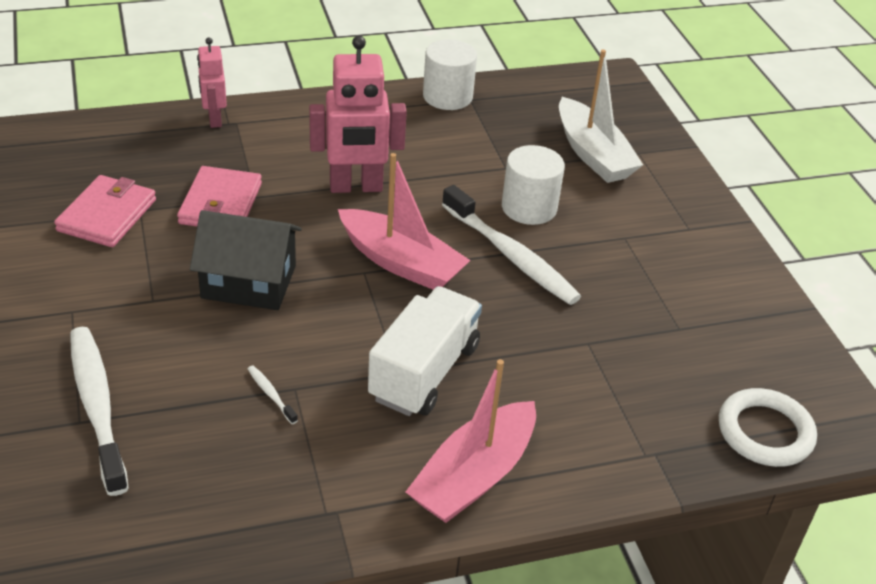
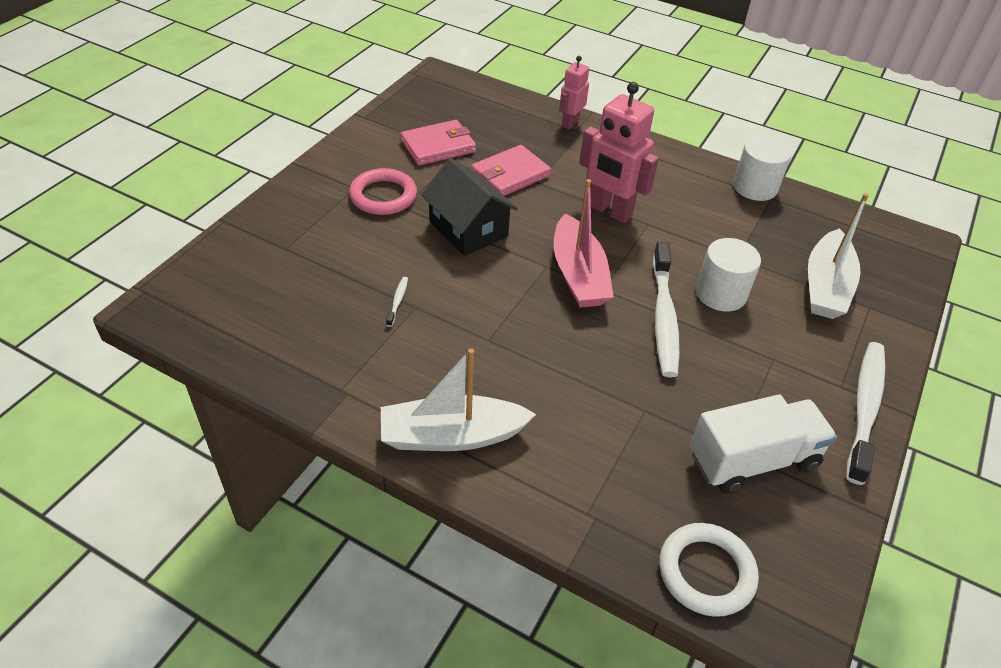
camera: 45 degrees right, 5 degrees up
(97, 407) = (302, 247): white toothbrush -> white toothbrush (864, 409)
(116, 301) = (383, 196): none -> pink ring
(424, 372) = (504, 351): white truck -> white truck (753, 460)
(473, 476) = (451, 436): pink boat -> white boat

